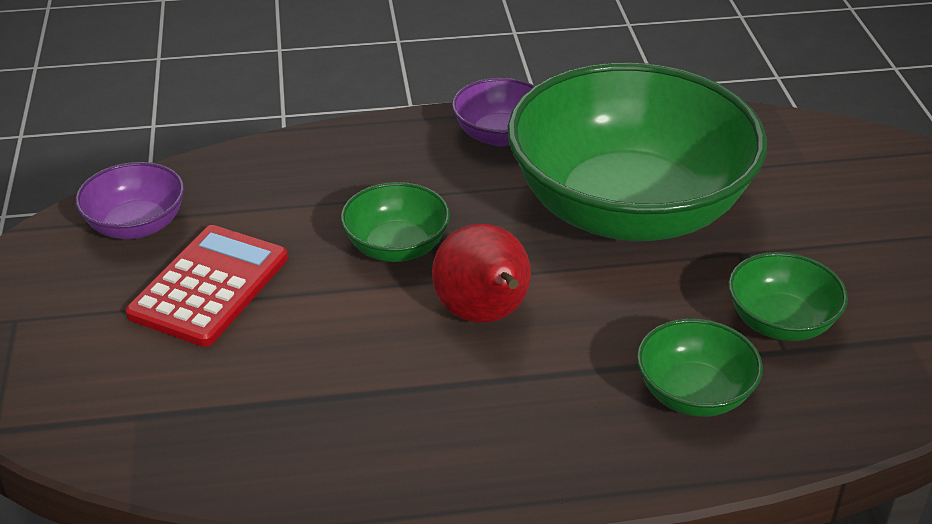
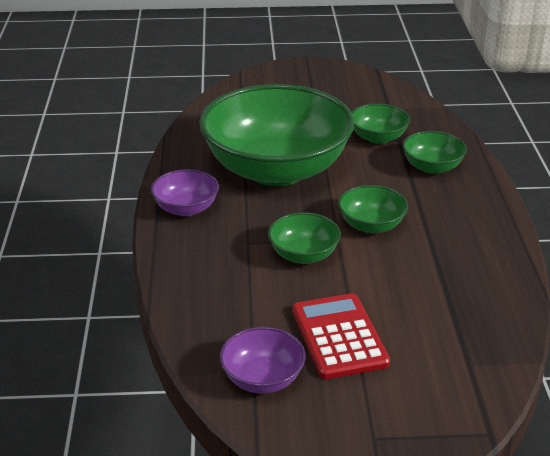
camera: 85 degrees left, 5 degrees down
(209, 286) = (339, 336): red calculator -> red calculator turned 45 degrees clockwise
(484, 315) = (371, 225): red pear -> green bowl

